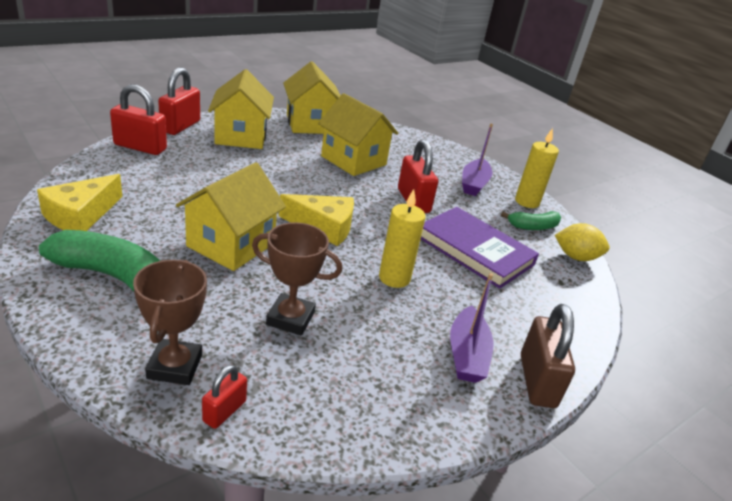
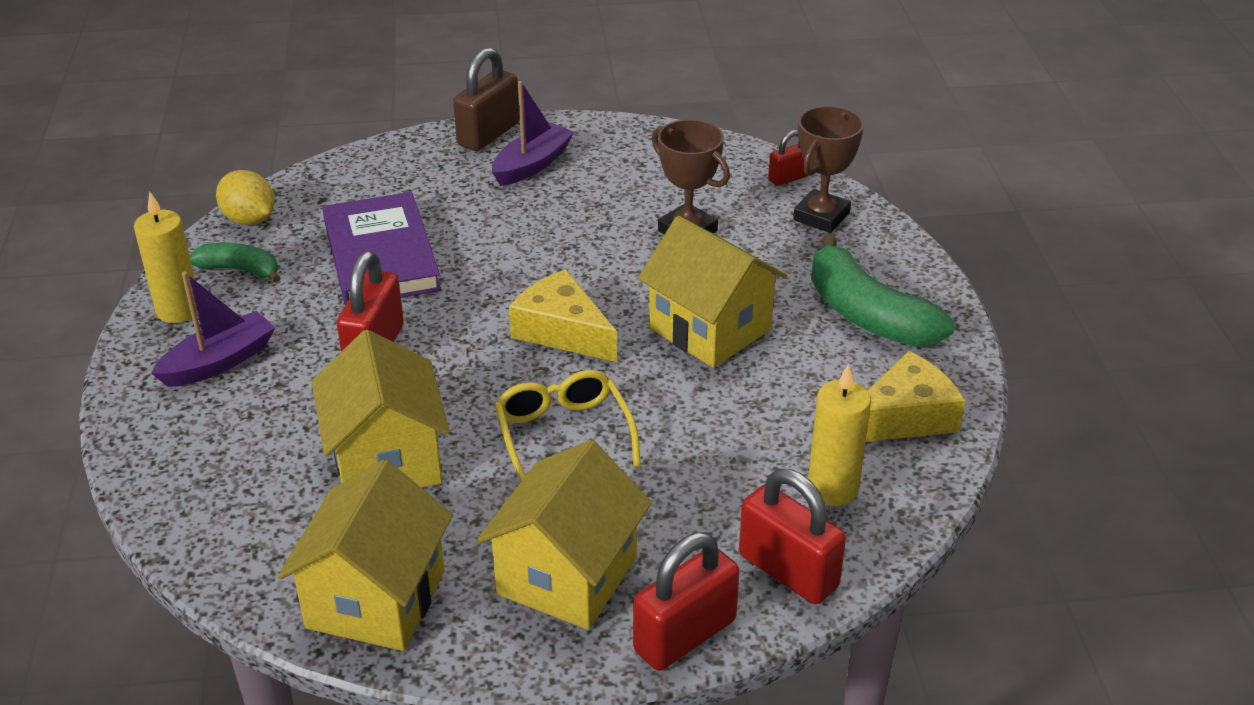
camera: 145 degrees left, 5 degrees up
(231, 245) = (710, 329): yellow house -> yellow house turned 75 degrees clockwise
(281, 179) = (563, 435): none -> yellow glasses
(394, 278) = (531, 245): yellow candle -> yellow candle (832, 489)

